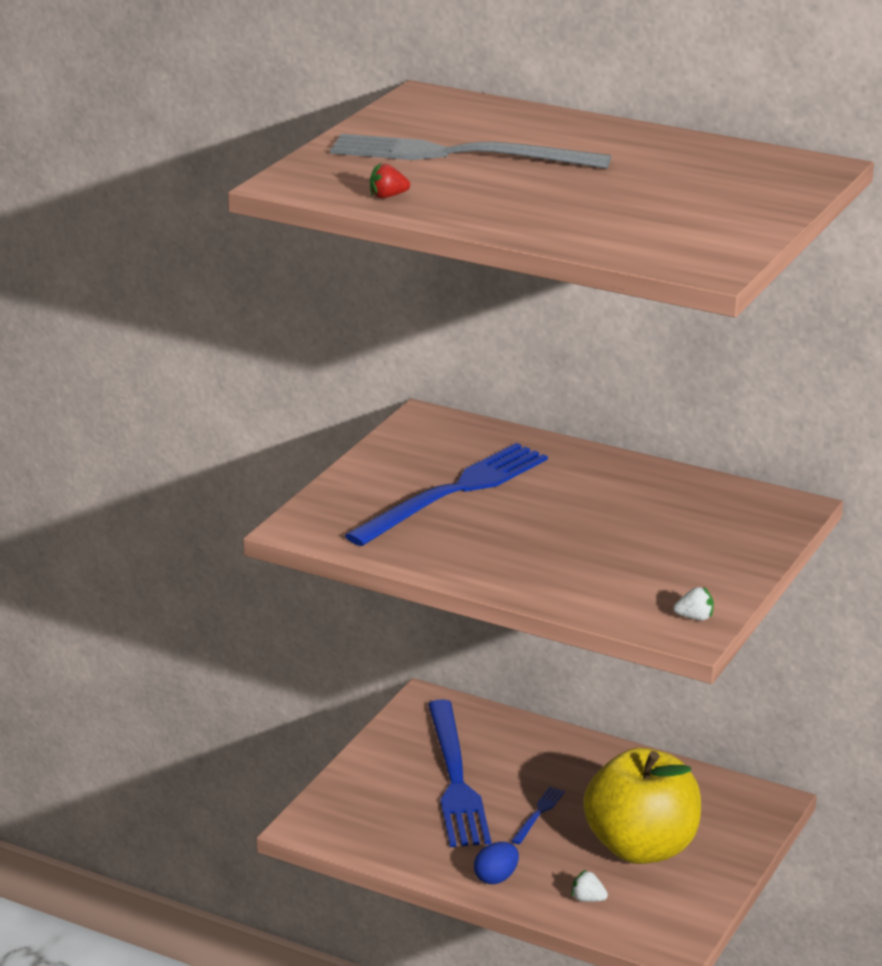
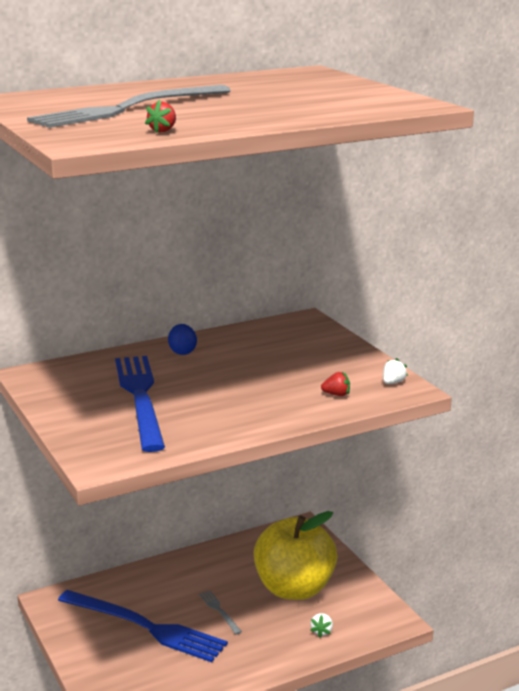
camera: 55 degrees left, 5 degrees down
(496, 878) = (263, 658): blue egg -> blue egg (182, 352)
(538, 814) = (219, 611): blue fork -> grey fork
(588, 899) = (322, 631): white strawberry -> white strawberry turned 45 degrees counterclockwise
(614, 594) = (336, 394): none -> red strawberry

